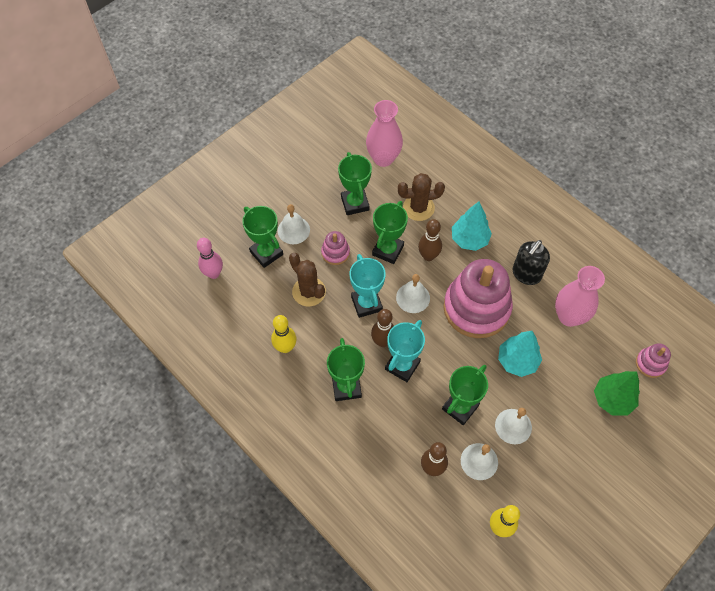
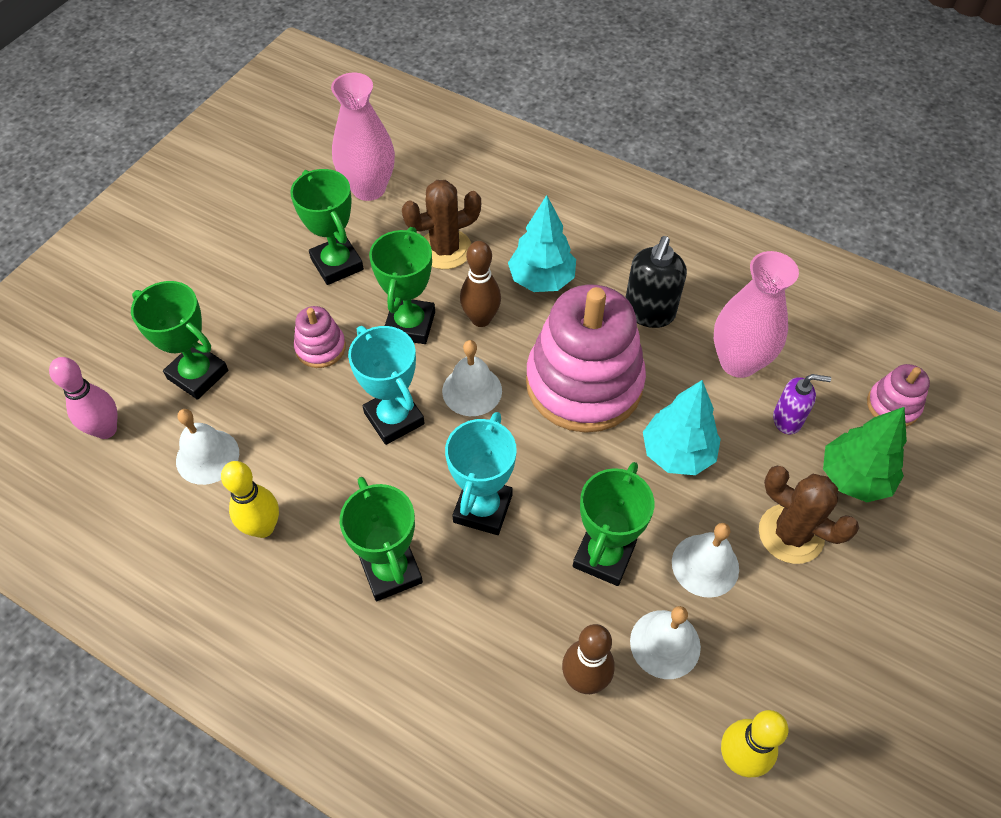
camera: 15 degrees left, 5 degrees down
(293, 230) = (239, 327): white bell -> white bell (207, 456)
(309, 292) = (287, 422): brown cactus -> brown cactus (791, 534)
(383, 341) = (438, 475): brown bowling pin -> none
(586, 357) = (787, 420): none -> purple soap dispenser

